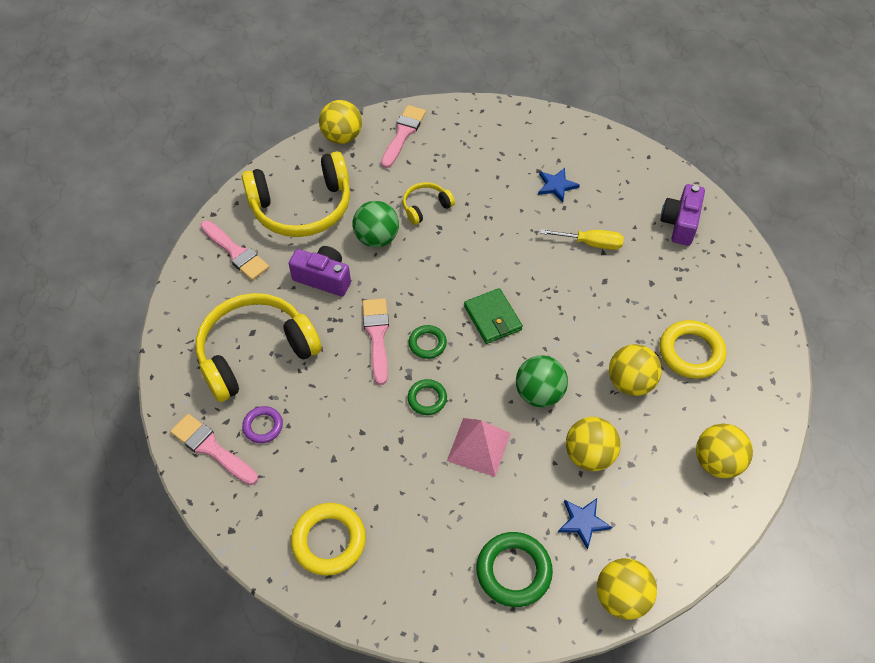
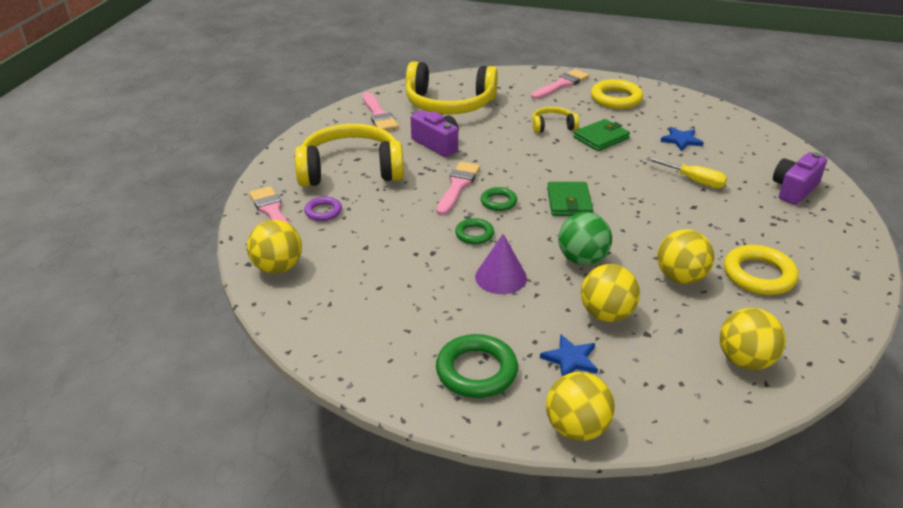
camera: 25 degrees right, 20 degrees down
(329, 541) = (322, 295): yellow ring -> yellow ring (616, 98)
(342, 137) = (509, 76): yellow ball -> yellow ball (278, 267)
(377, 238) = (498, 133): green ball -> none
(479, 447) = (501, 277): pink pyramid -> purple cone
(480, 209) = (601, 138): none -> green wallet

